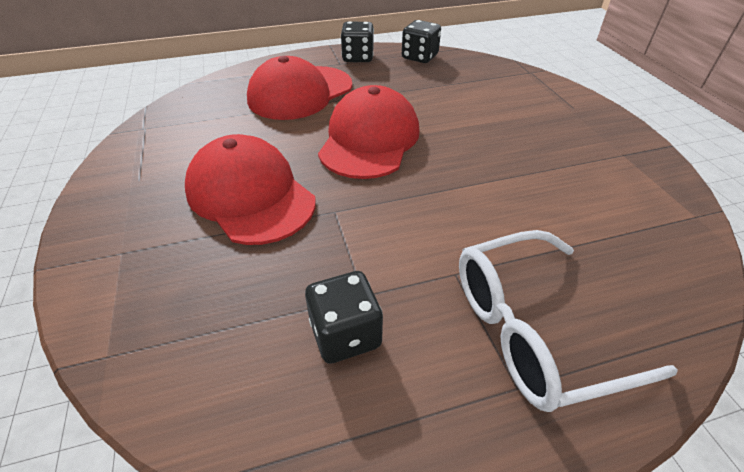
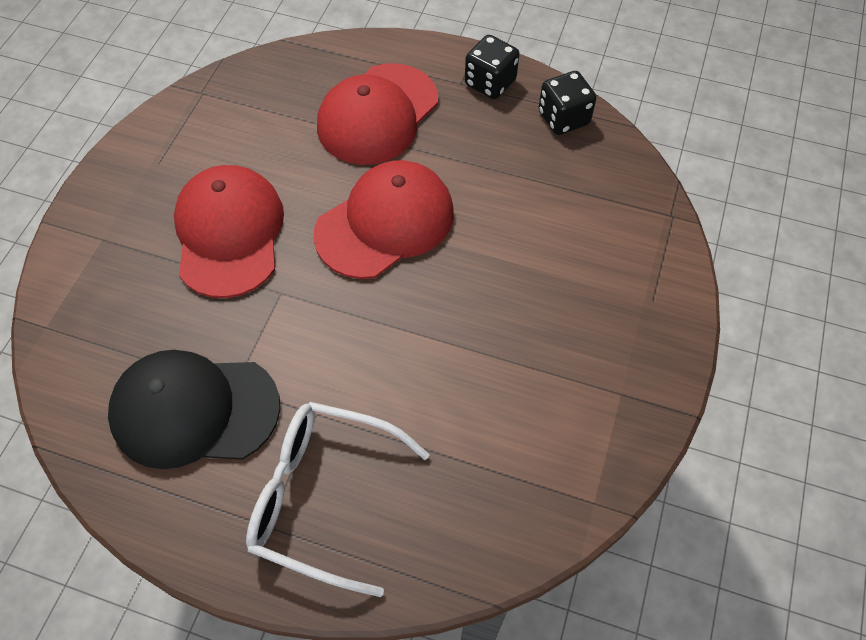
camera: 35 degrees right, 15 degrees up
(300, 93) = (377, 114): red cap -> red cap turned 45 degrees counterclockwise
(345, 334) = (194, 410): black dice -> black cap

